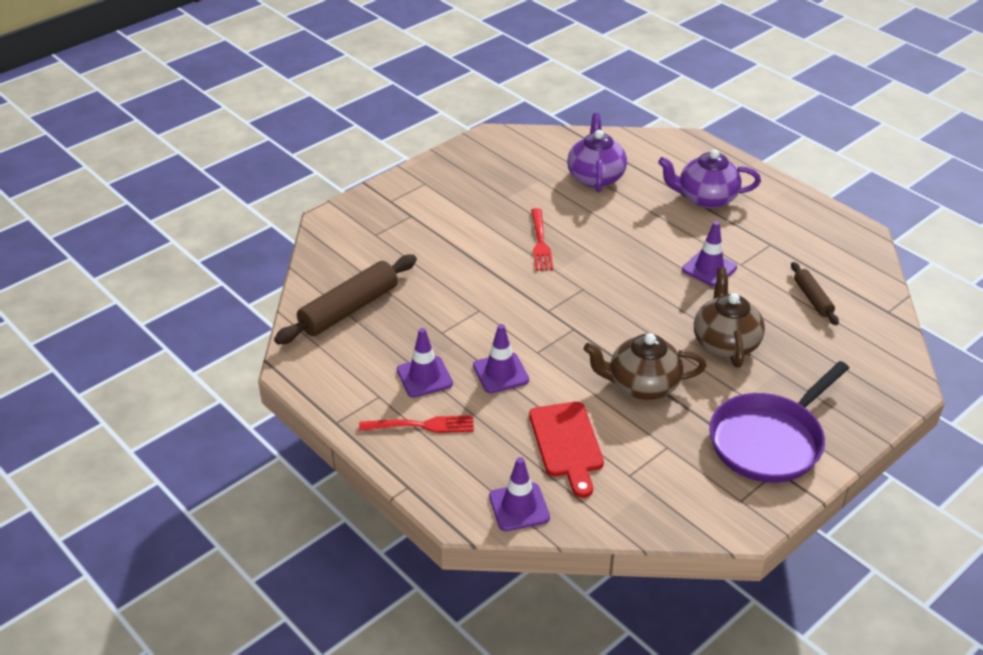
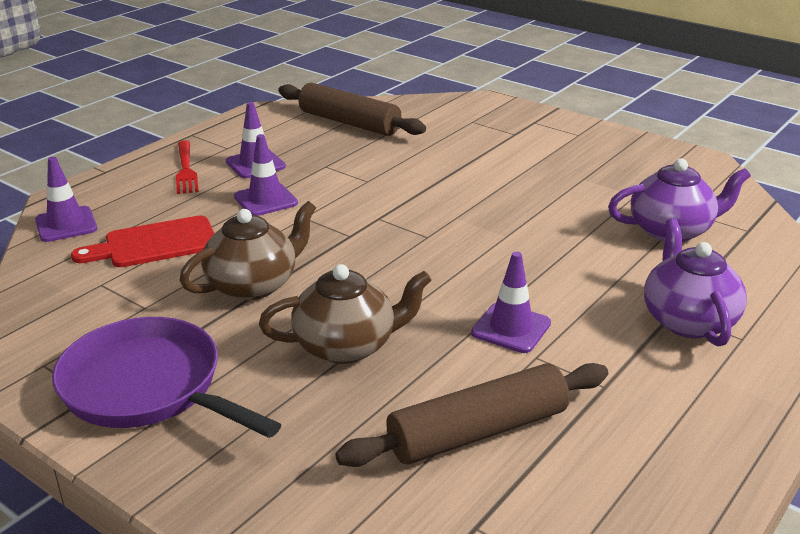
camera: 80 degrees right, 10 degrees down
(540, 242) = (505, 204): red fork -> none
(642, 385) = (253, 285): brown teapot -> brown teapot turned 60 degrees clockwise
(812, 299) = (478, 432): brown rolling pin -> brown rolling pin, size x1.84

